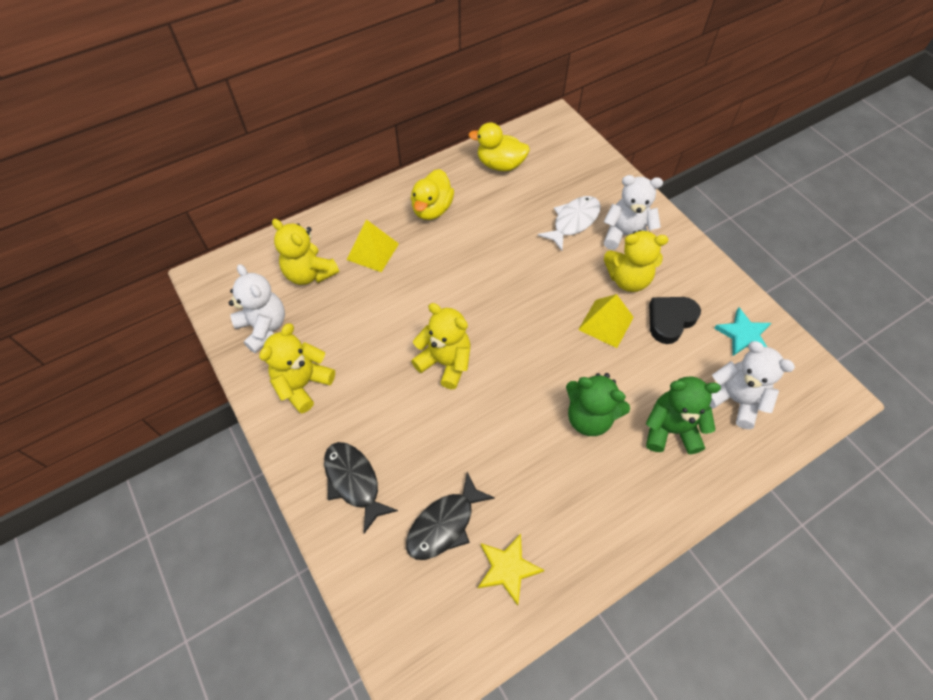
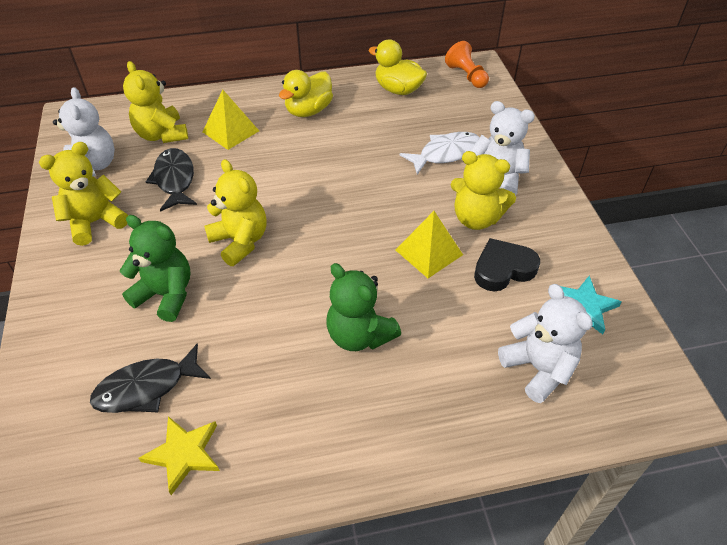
camera: 20 degrees right, 10 degrees down
(354, 481) = (85, 319): black fish -> black fish (175, 180)
(552, 134) = (466, 76): none -> orange pawn
(670, 430) = (445, 375): green teddy bear -> green teddy bear (166, 295)

